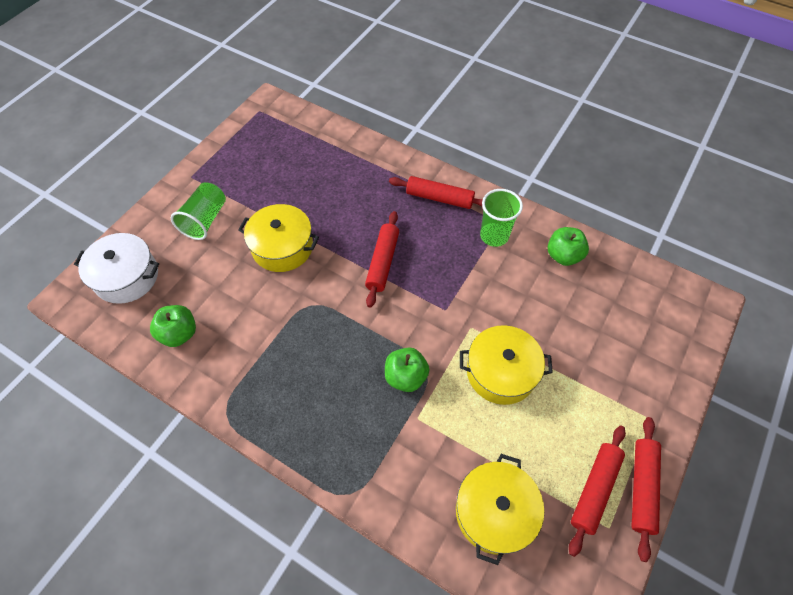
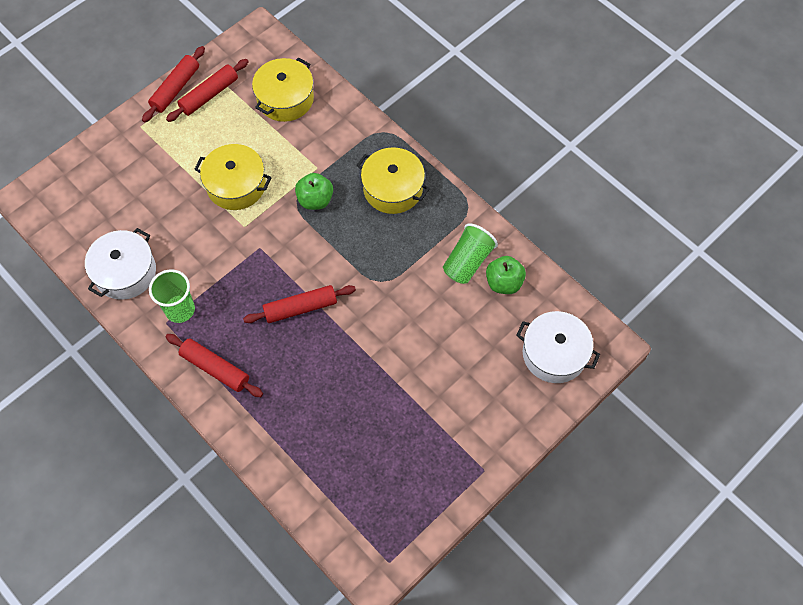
camera: 165 degrees left, 5 degrees up
(205, 220) = (471, 403): green cup -> green cup (467, 262)
(282, 247) = (395, 349): yellow pot -> yellow pot (393, 189)
(382, 262) = (300, 308): red rolling pin -> red rolling pin turned 45 degrees clockwise
(563, 255) = (125, 272): green apple -> white pot

